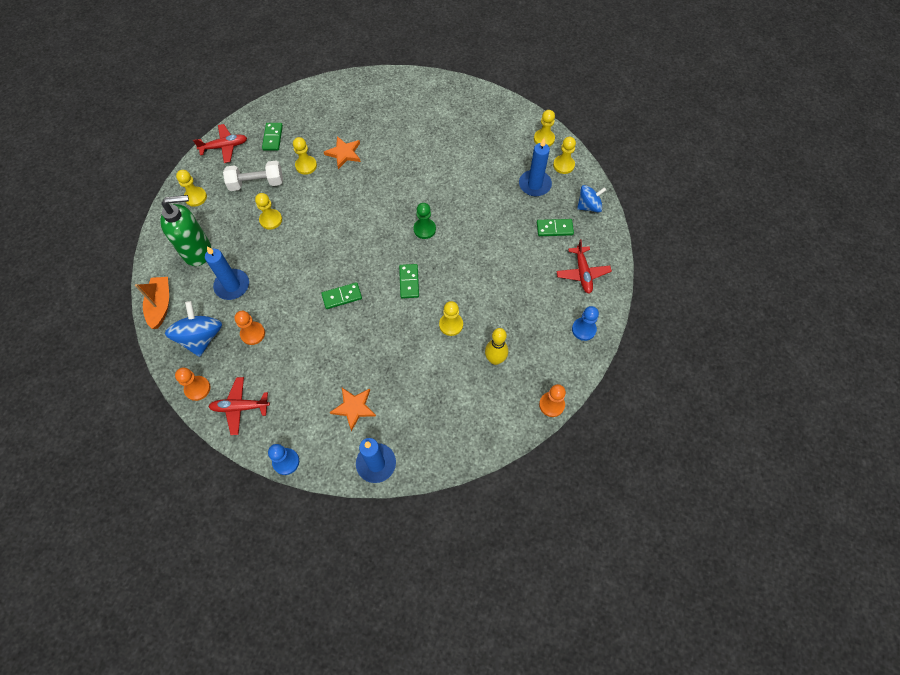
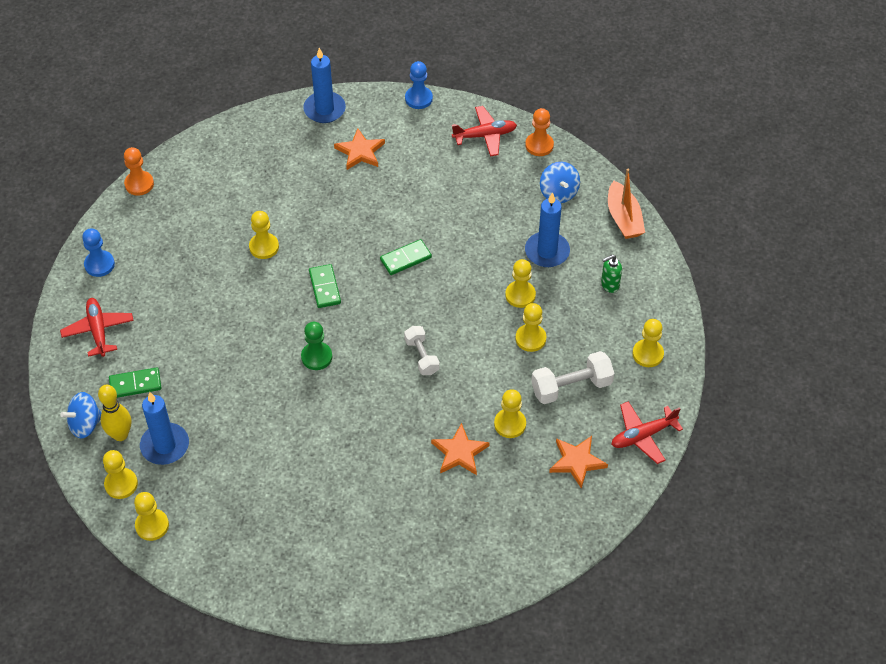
camera: 170 degrees right, 10 degrees down
(198, 251) = (609, 285): green soap dispenser -> green soap dispenser, size x0.44
(201, 337) = (558, 193): blue spinning top -> blue spinning top, size x0.66
(253, 334) = (500, 204): orange pawn -> none
(266, 253) = (520, 295): none -> yellow pawn
(272, 138) = (577, 462): green domino -> orange star
(351, 218) = (422, 356): none -> white dumbbell
(495, 359) = (207, 218): yellow bowling pin -> yellow bowling pin (120, 435)

